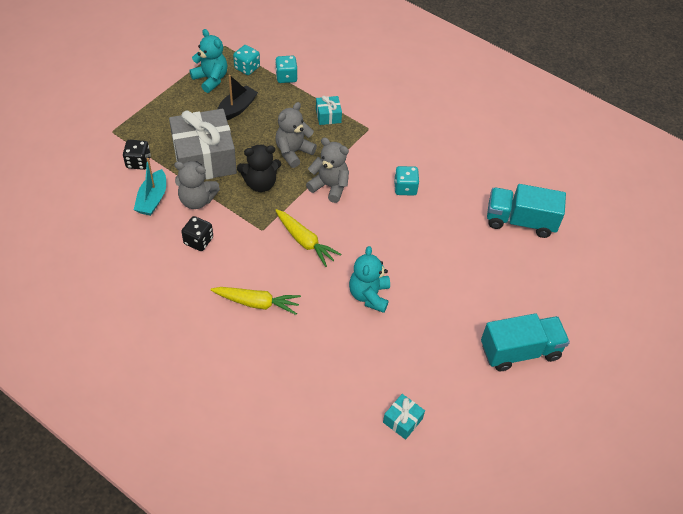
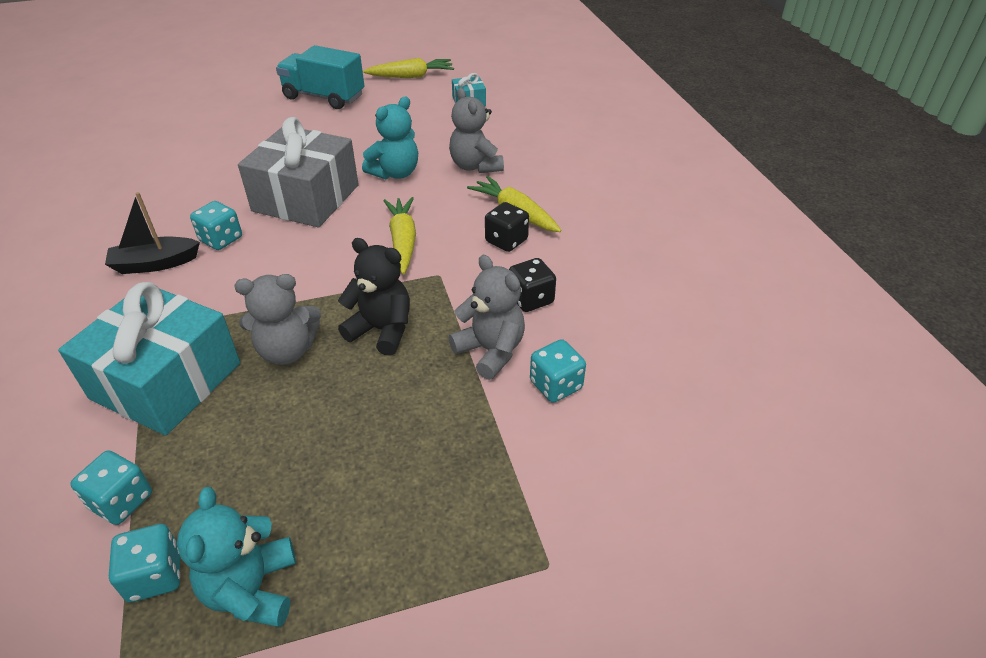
camera: 140 degrees left, 10 degrees down
(138, 162) = (538, 463): black dice -> black dice (506, 241)
(152, 199) = (556, 385): turquoise boat -> turquoise dice
(204, 158) = (424, 411): grey gift -> grey gift (306, 198)
(236, 109) = (282, 480): black boat -> black boat (155, 264)
(328, 116) = (166, 381): turquoise gift -> turquoise gift, size x2.31
(329, 186) = (300, 283): grey teddy bear -> grey teddy bear (475, 166)
(490, 430) = (411, 76): none -> yellow carrot
(520, 221) = (167, 162): turquoise truck -> none

